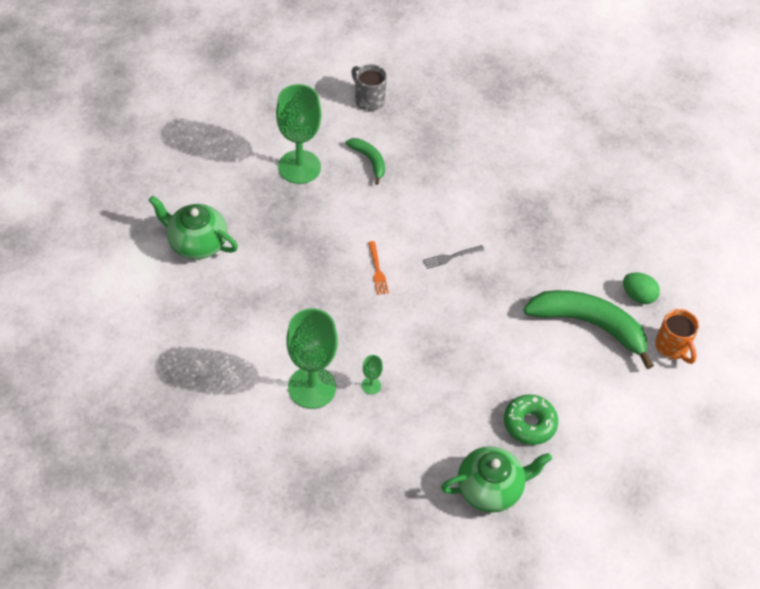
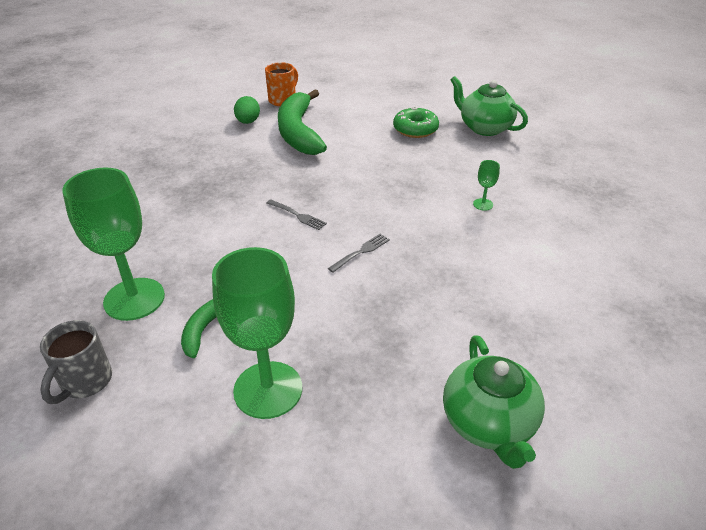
camera: 120 degrees left, 15 degrees down
(312, 387) = (530, 234): green goblet -> green goblet (134, 299)
(377, 270) = (360, 252): orange fork -> grey fork

